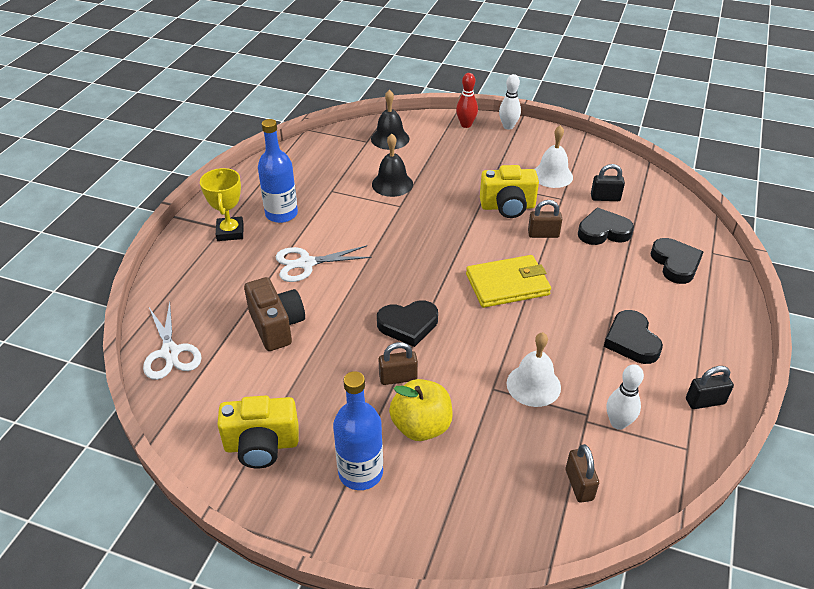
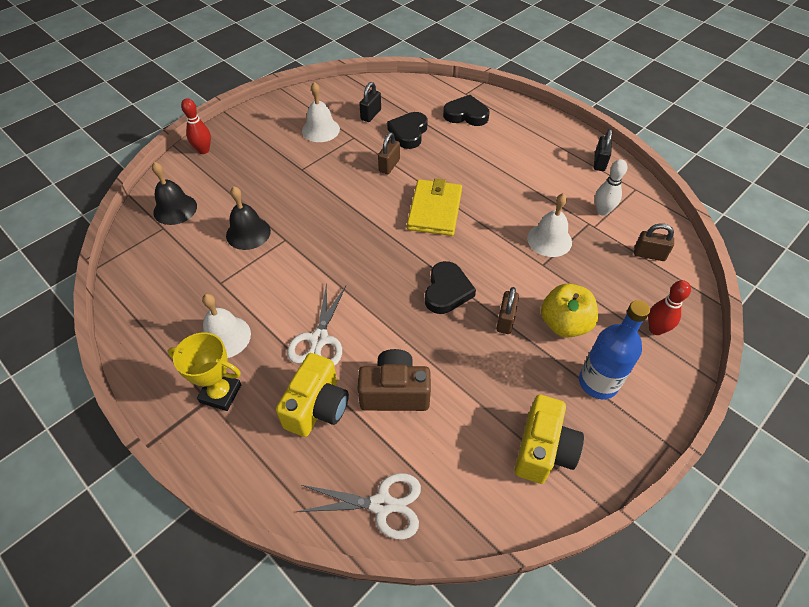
camera: 65 degrees left, 10 degrees up
(281, 214) = (225, 337): blue bottle -> white bell
(463, 512) = (655, 329): none -> red bowling pin
(508, 126) = (231, 126): white bowling pin -> none
(508, 207) = (340, 171): yellow camera -> yellow camera (317, 407)
(631, 341) = (530, 170): black heart -> none

